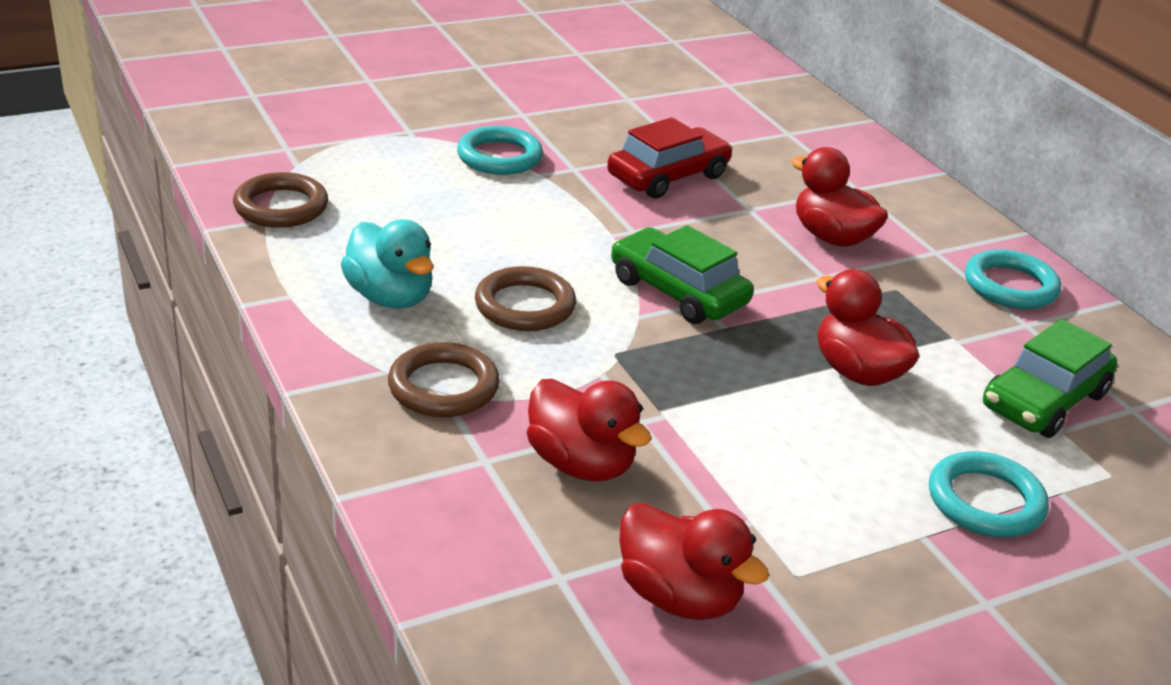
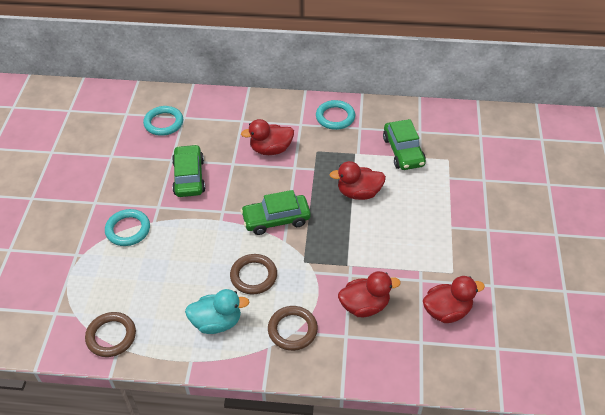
camera: 55 degrees left, 15 degrees up
(668, 176) = (189, 177): red car -> green car
(985, 501) = (443, 200): turquoise ring -> turquoise ring (163, 123)

